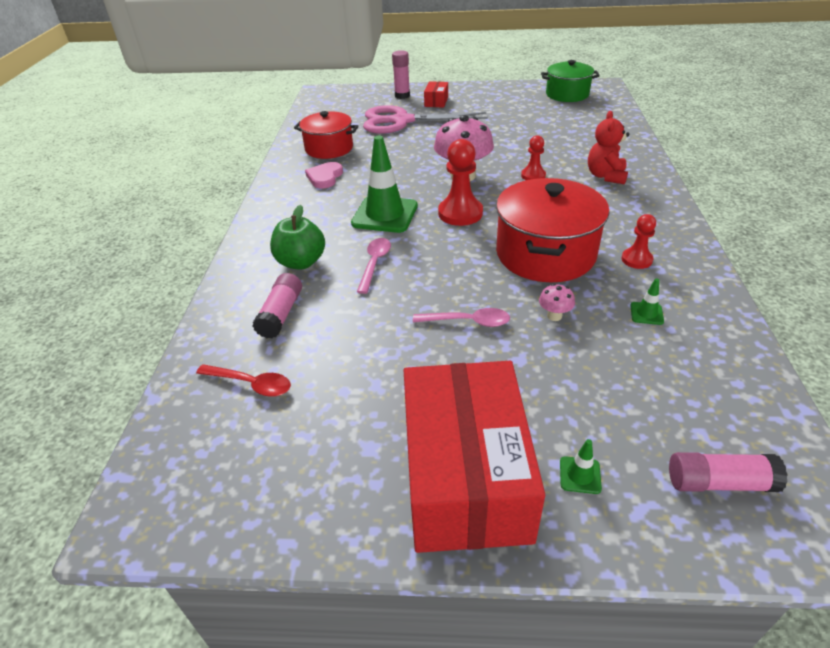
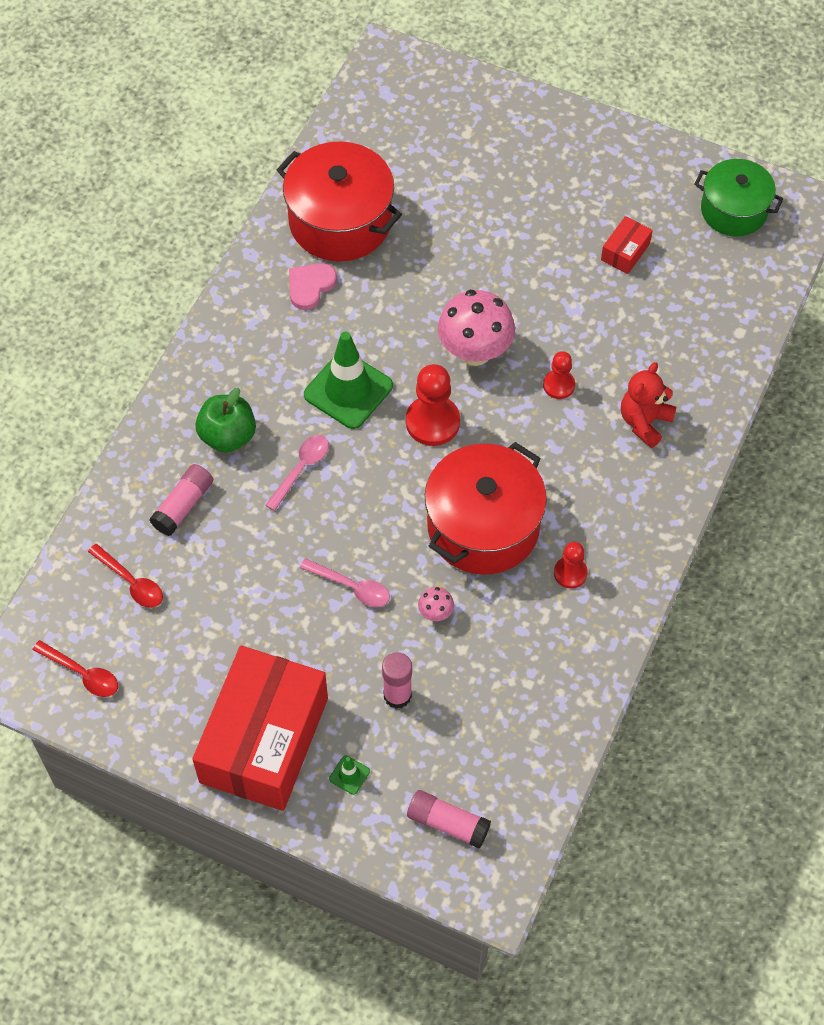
camera: 20 degrees right, 20 degrees up
(222, 485) = (82, 673): none -> red spoon
(329, 148) = (340, 221): red pot -> red pot, size x1.53
(402, 96) = (497, 118): pink glue stick -> pink glue stick (397, 695)
(402, 121) = (463, 190): pink scissors -> none
(436, 101) = (537, 154): red box -> red box (625, 252)
(646, 313) = (523, 646): green traffic cone -> none

